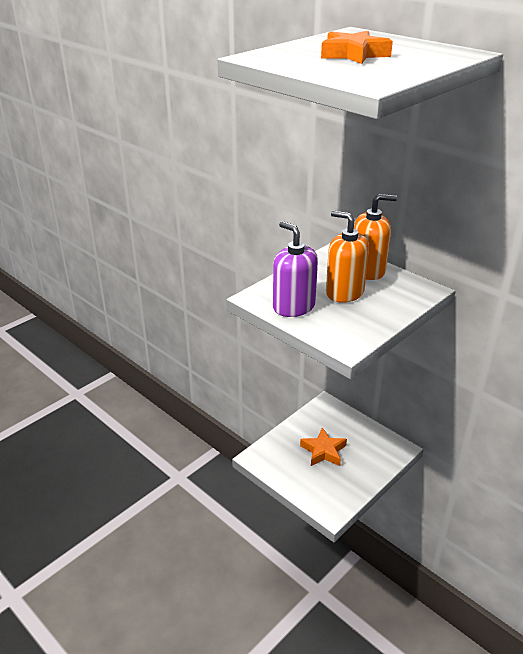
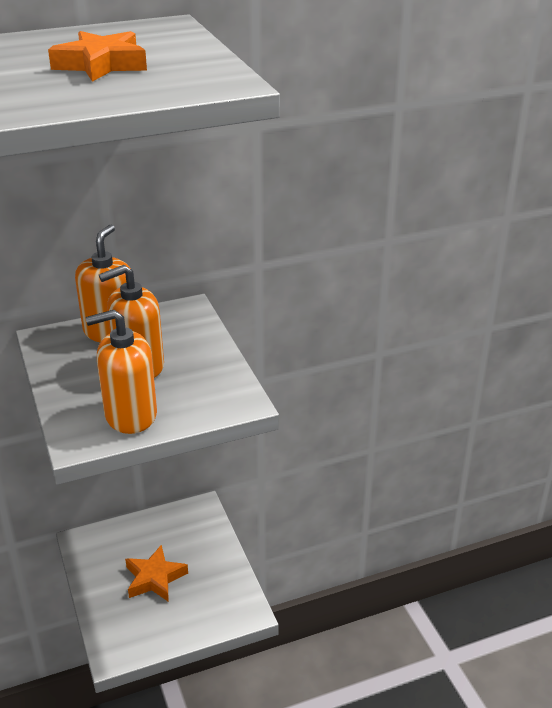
camera: 65 degrees left, 0 degrees up
(293, 307) = (130, 415): purple soap dispenser -> orange soap dispenser

